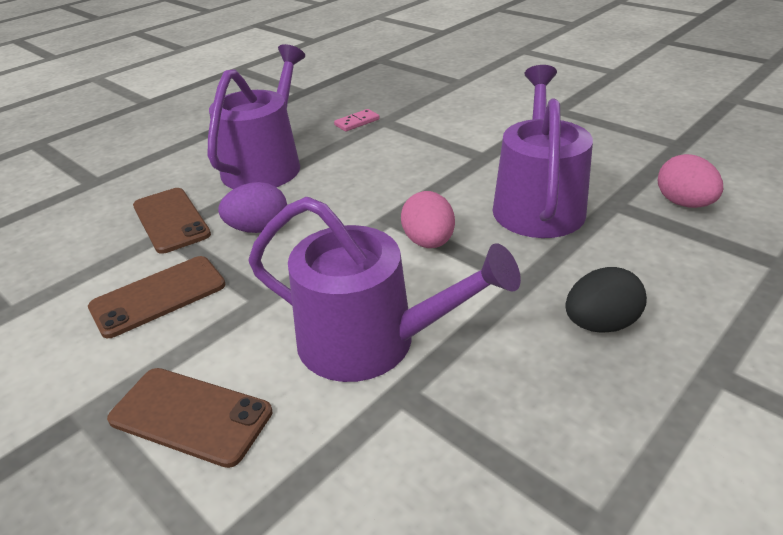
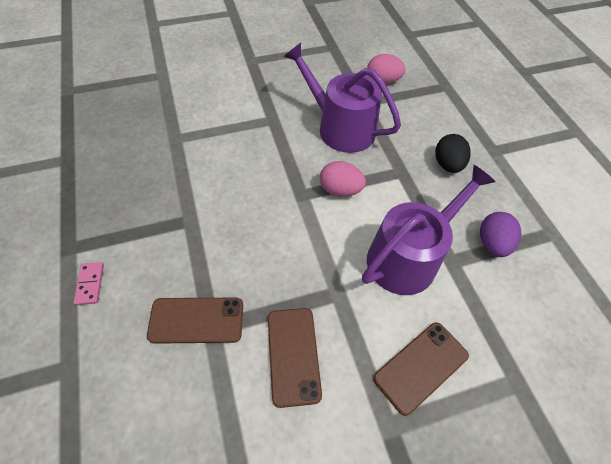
camera: 65 degrees left, 20 degrees up
(258, 229) = (256, 267): purple egg -> purple egg (492, 243)
(266, 164) = (169, 230): purple watering can -> none
(357, 122) = (160, 152): pink domino -> pink domino (90, 284)

